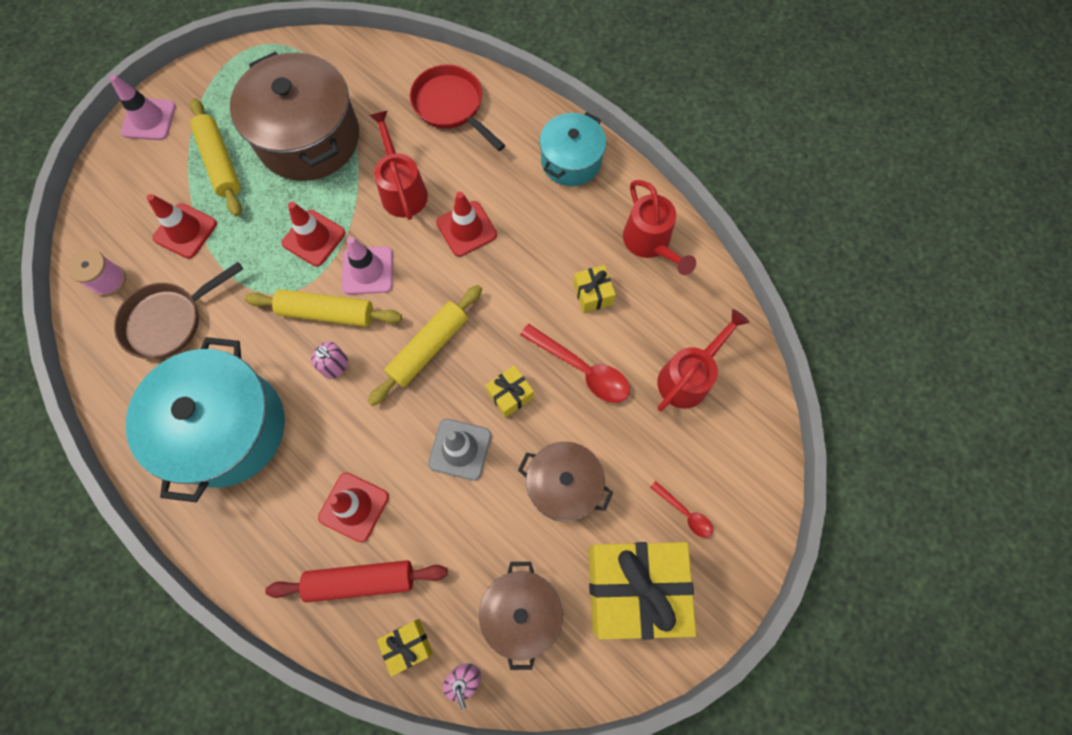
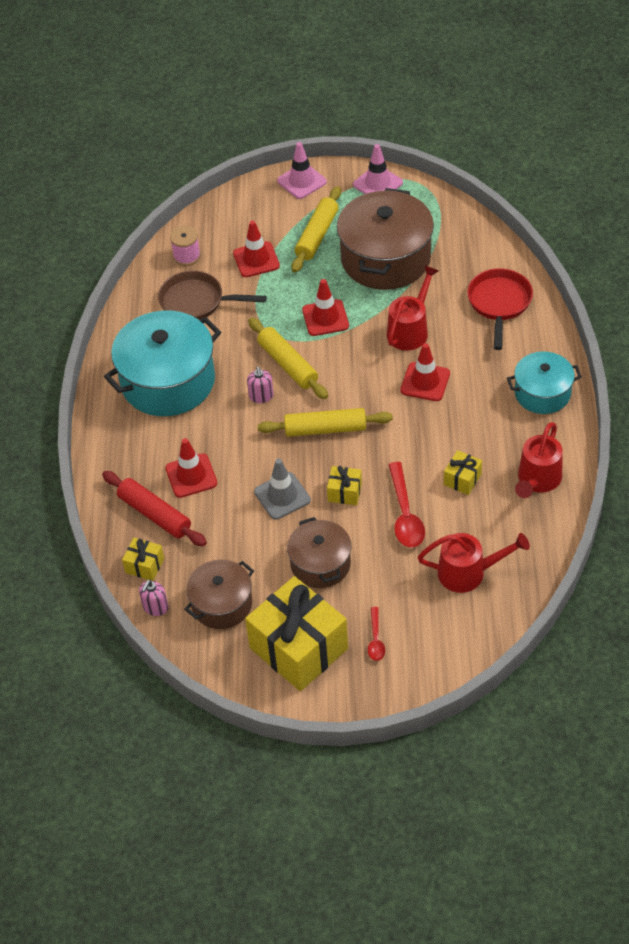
camera: 50 degrees right, 20 degrees down
(367, 270) = (337, 359): pink traffic cone -> pink traffic cone (378, 183)

